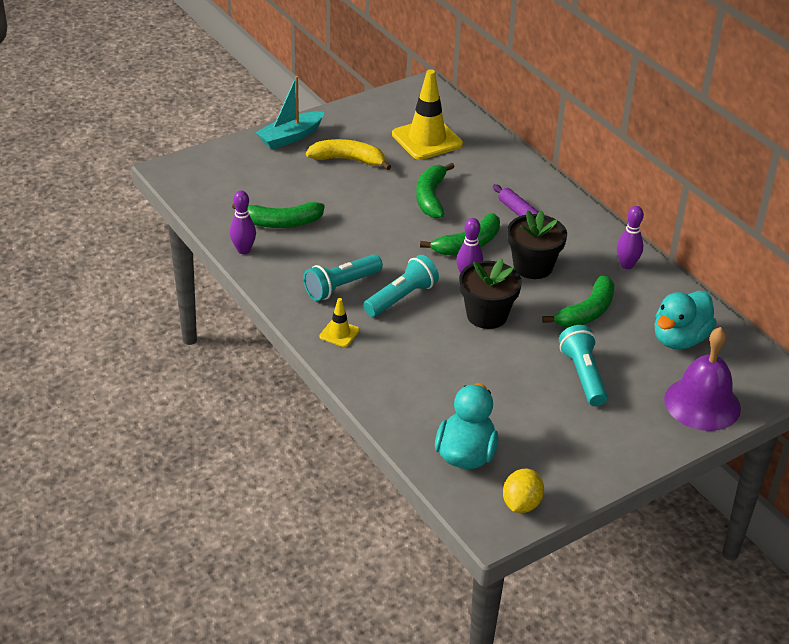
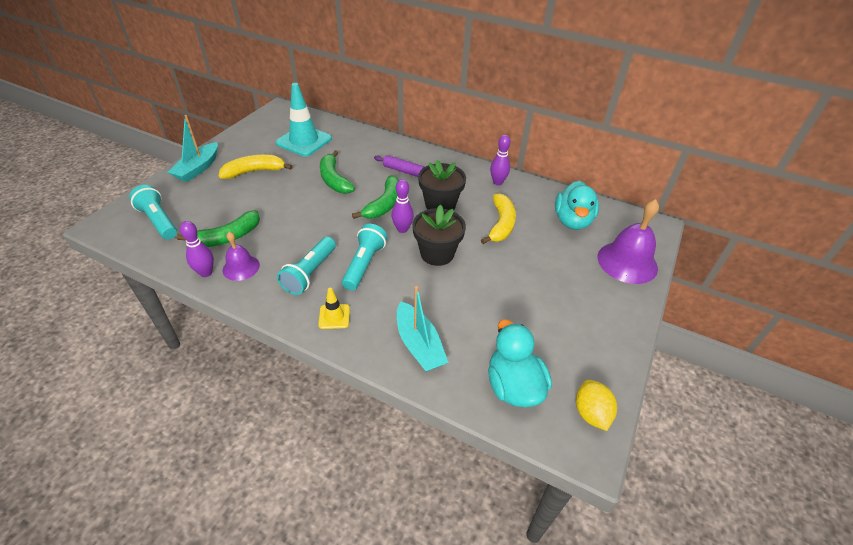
camera: 30 degrees left, 5 degrees up
(278, 257) = (241, 267): none -> purple bell
(402, 388) = (419, 345): none -> turquoise boat
(427, 139) = (304, 141): yellow traffic cone -> turquoise traffic cone
(583, 375) = (538, 274): turquoise flashlight -> turquoise flashlight (158, 221)
(587, 312) = (501, 224): green banana -> yellow banana

